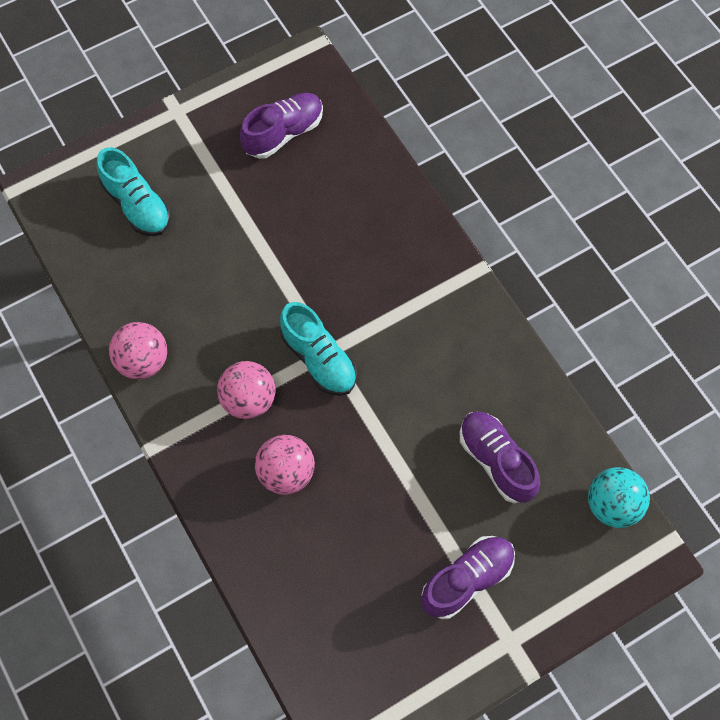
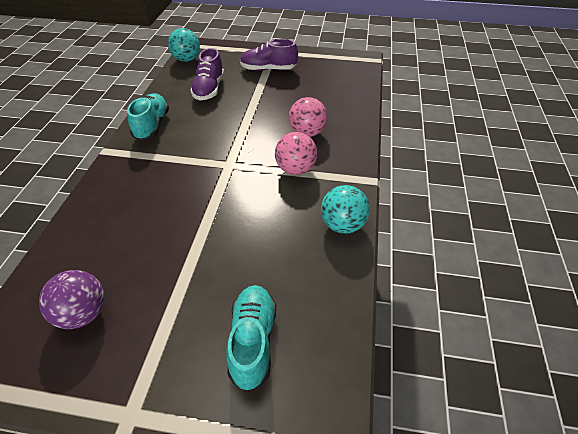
camera: 140 degrees left, 20 degrees down
(143, 361) = (342, 225): pink ball -> turquoise ball
(283, 133) = (83, 313): purple shoe -> purple ball
(319, 359) = (237, 164): turquoise shoe -> turquoise shoe (152, 125)

